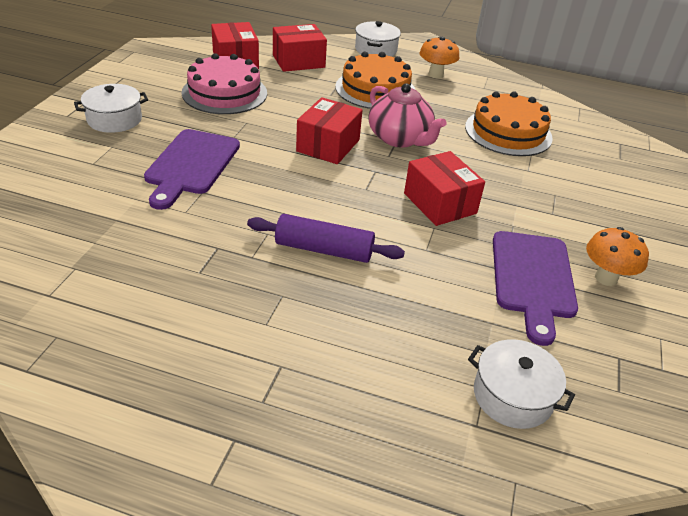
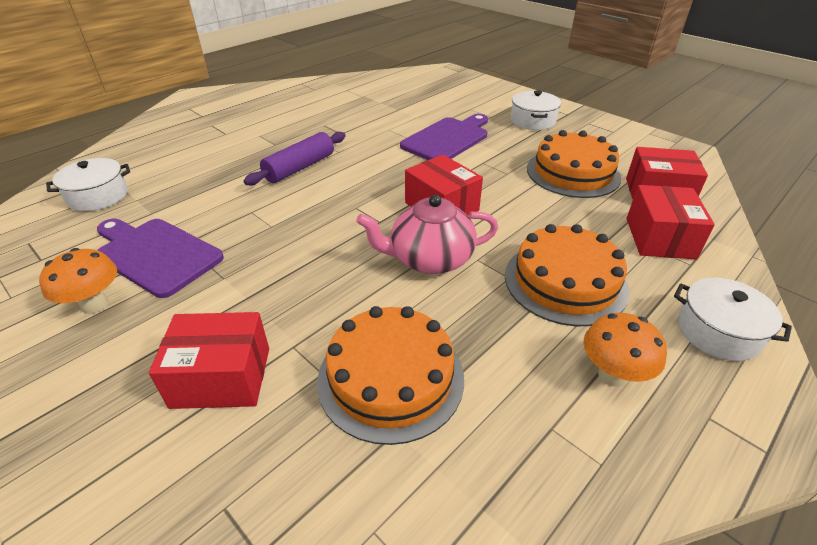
camera: 120 degrees right, 0 degrees up
(191, 165) = (447, 139): purple cutting board -> purple cutting board turned 90 degrees clockwise
(224, 93) = (573, 173): pink cake -> orange cake
(440, 203) = (298, 242): red box -> red box (221, 377)

